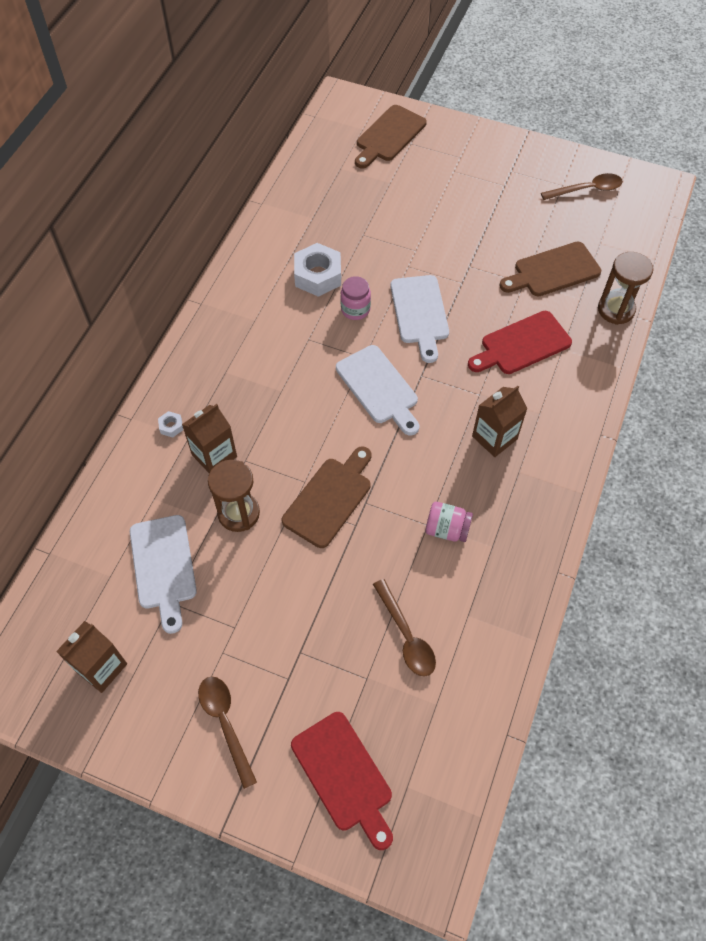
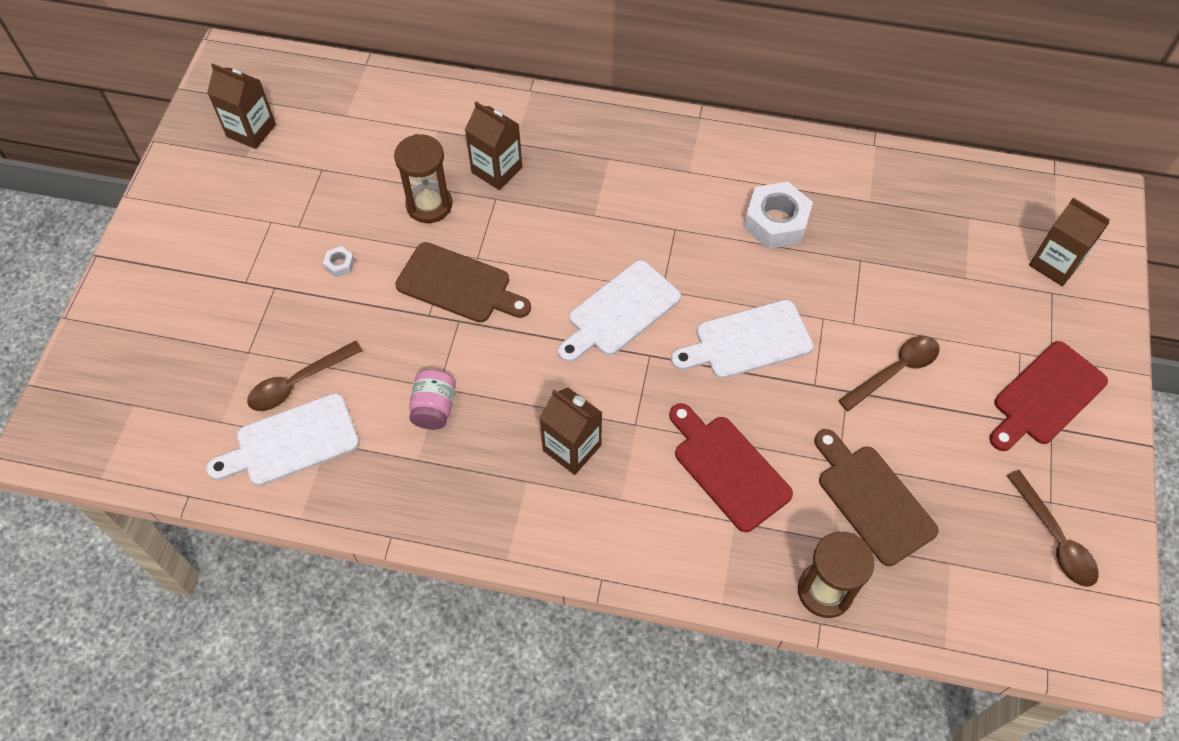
camera: 80 degrees right, 0 degrees up
(163, 567) = (360, 154): white cutting board -> white cutting board (291, 442)
(171, 426) = (527, 125): white nut -> white nut (340, 264)
(225, 724) = (198, 238): brown spoon -> brown spoon (895, 371)
(344, 776) = (145, 346): red cutting board -> red cutting board (1045, 396)
(355, 309) = (733, 269): pink jar -> none
(389, 136) = (1055, 264): brown cutting board -> brown carton

